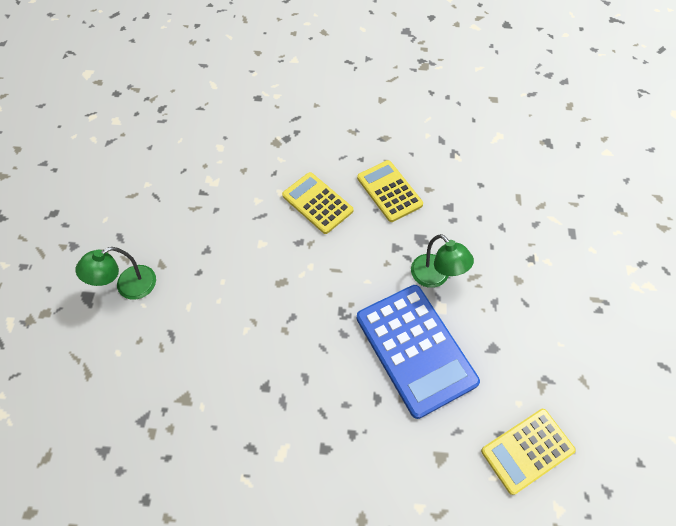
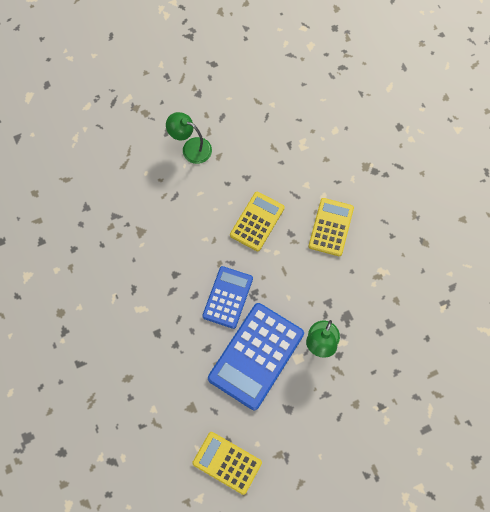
camera: 60 degrees right, 10 degrees up
(330, 342) = (228, 297): none -> blue calculator
(389, 191) = (375, 272): yellow calculator -> yellow calculator (257, 221)

